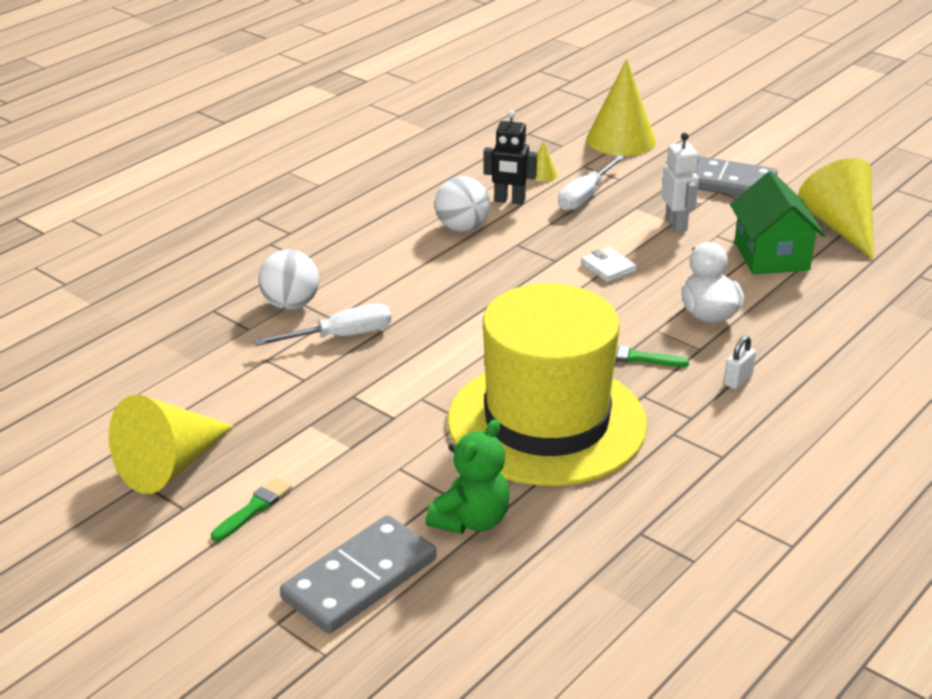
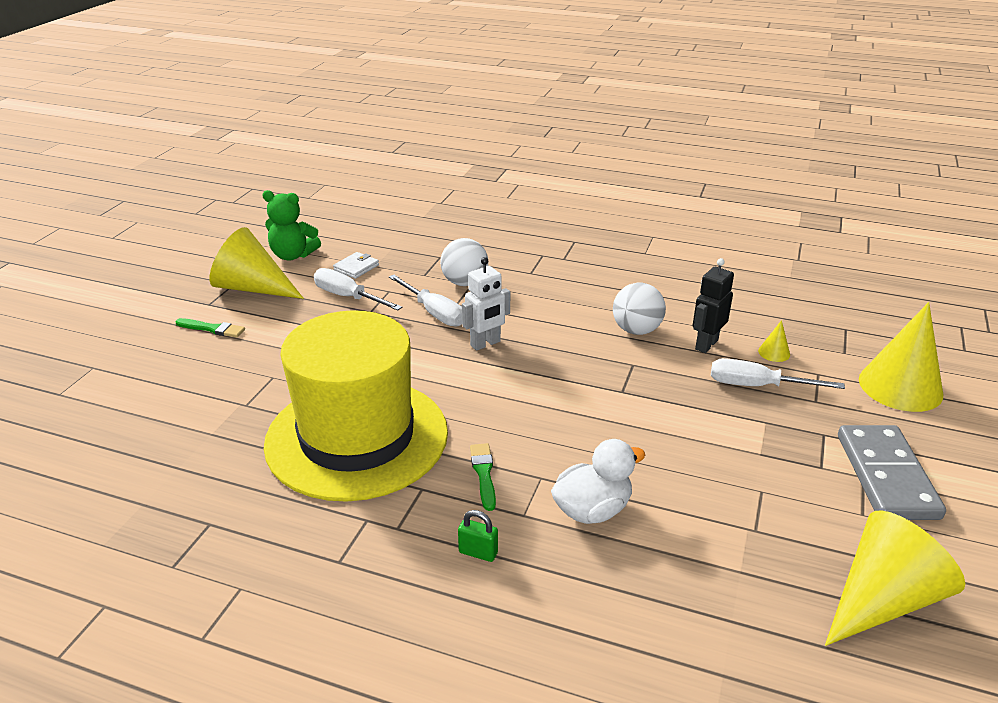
camera: 70 degrees right, 0 degrees up
(257, 391) = (348, 297): none -> white screwdriver
(359, 579) = (139, 389): grey domino -> none
(471, 520) = (213, 425): green teddy bear -> green teddy bear (293, 255)
(509, 201) = (706, 344): black robot -> black robot turned 45 degrees clockwise
(608, 267) = (633, 425): white wallet -> white wallet (356, 267)
(676, 224) = (758, 457): white robot -> white robot (485, 344)
(738, 380) = (478, 552): white padlock -> green padlock
(771, 256) = (752, 543): green house -> none

